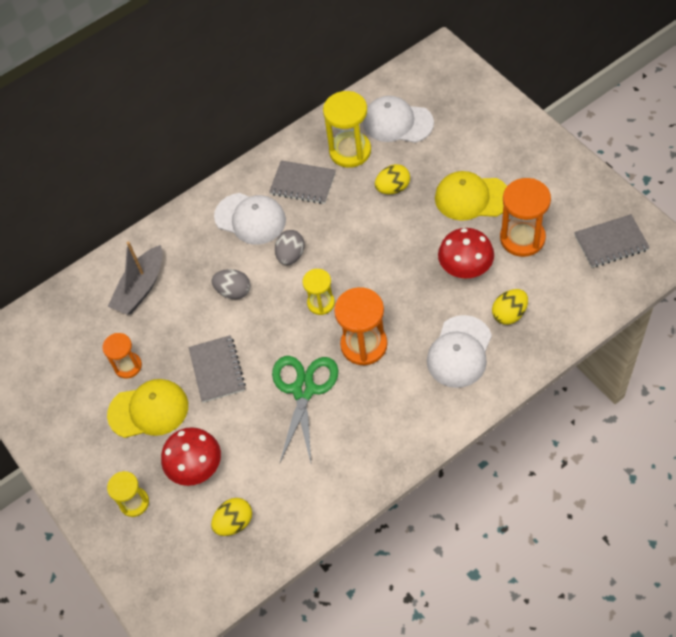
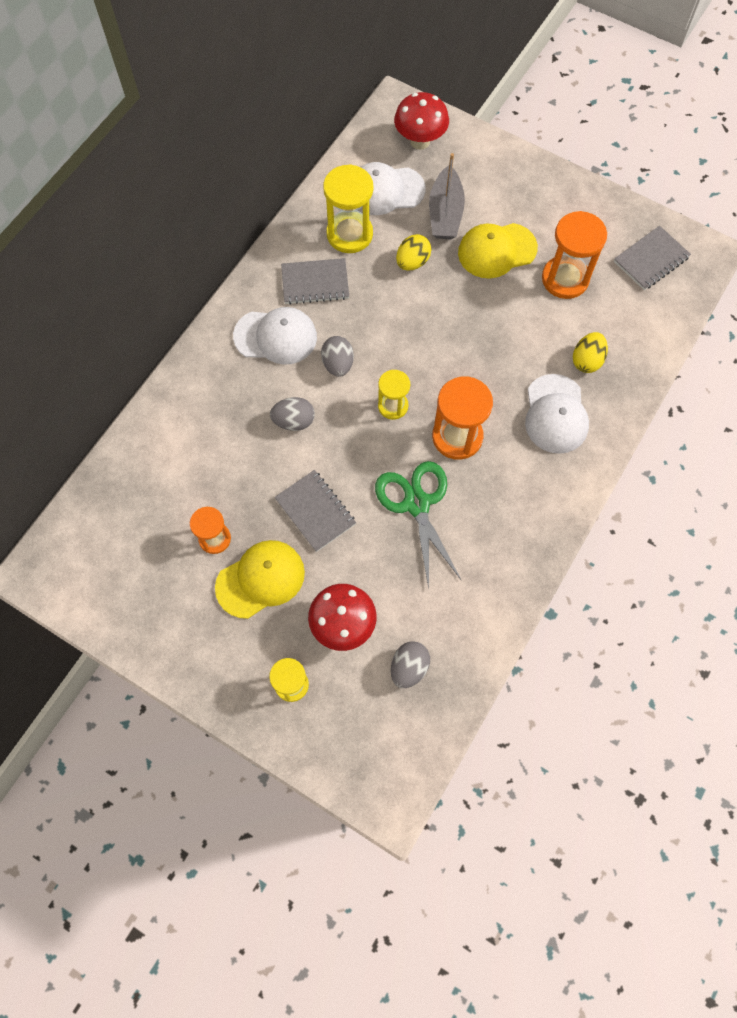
camera: 30 degrees left, 10 degrees up
(141, 288) = (189, 448): grey boat -> grey boat (445, 213)
(234, 522) = (409, 668): yellow egg -> grey egg
(465, 270) = (524, 328): red mushroom -> red mushroom (420, 141)

